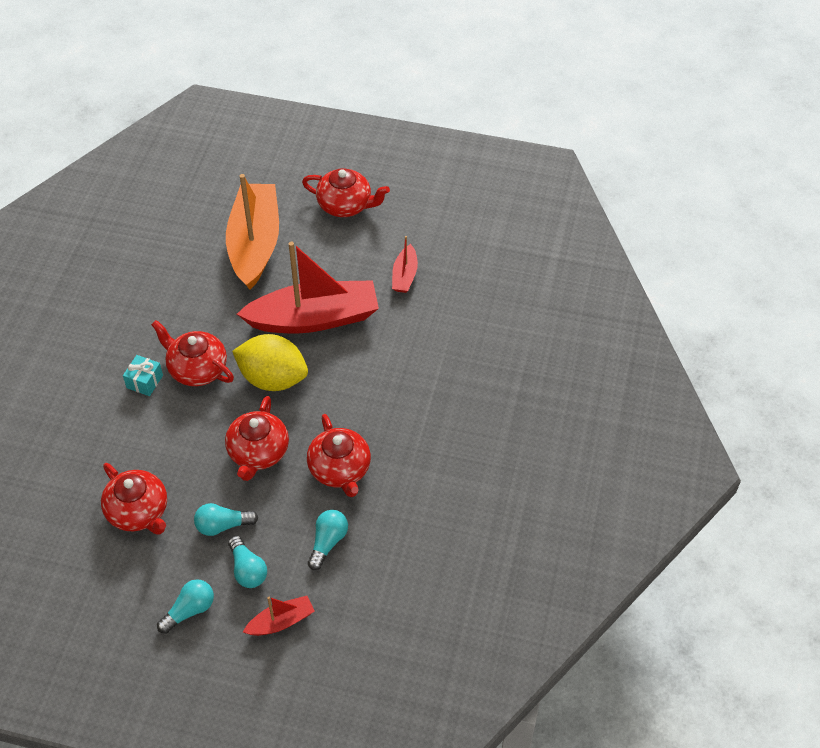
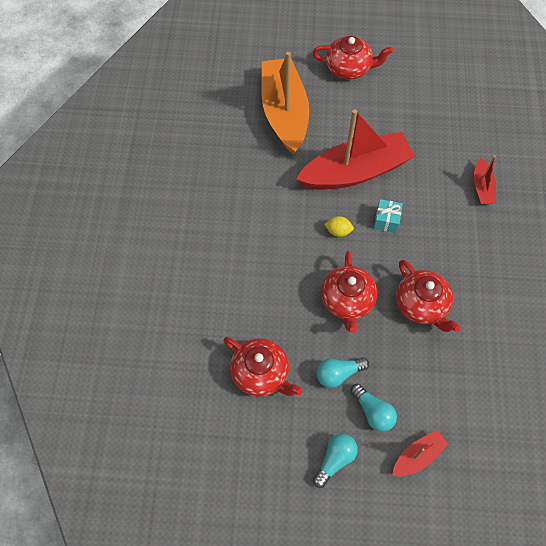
camera: 10 degrees left, 10 degrees up
(145, 381) = (229, 251): turquoise gift -> turquoise gift (386, 220)
(197, 369) = (270, 232): red teapot -> none
(273, 378) = (338, 231): yellow lemon -> yellow lemon, size x0.42
(328, 542) = (433, 374): turquoise light bulb -> none
(405, 275) = (418, 123): red boat -> red boat (482, 187)

